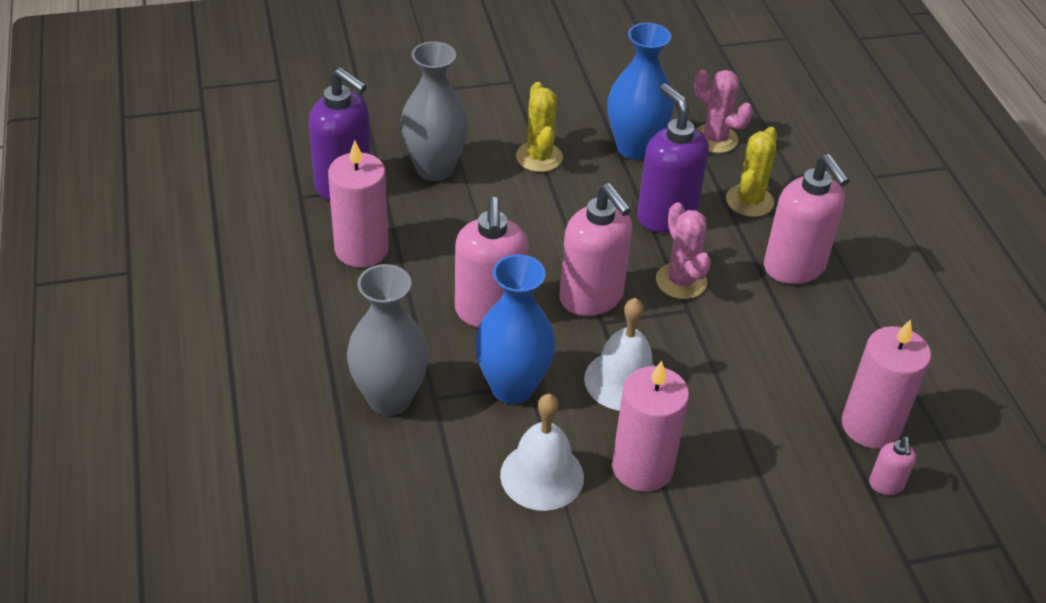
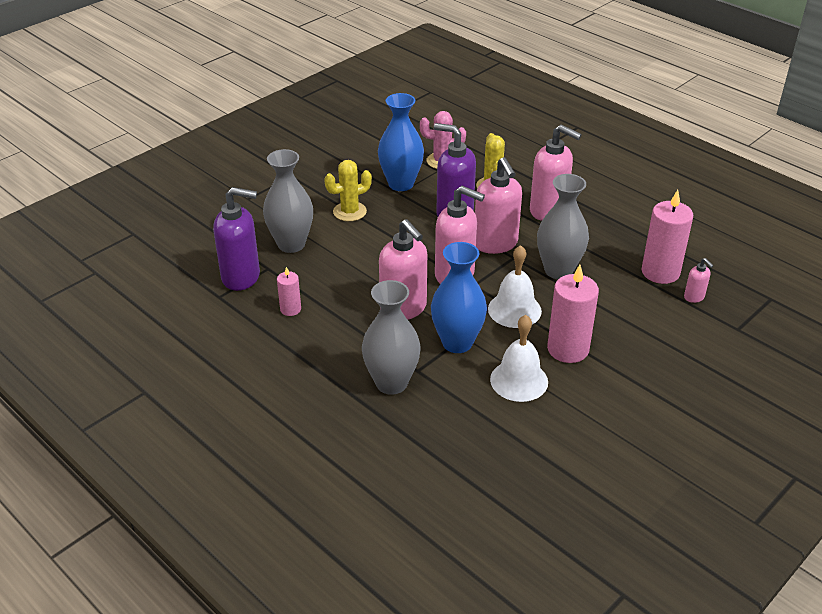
camera: 30 degrees left, 5 degrees down
(361, 249) = (290, 309): pink candle -> pink candle, size x0.53
(539, 157) = (349, 212): yellow cactus -> yellow cactus turned 75 degrees counterclockwise
(681, 281) = (495, 244): pink cactus -> pink soap dispenser
(730, 355) = (558, 270): none -> grey vase

